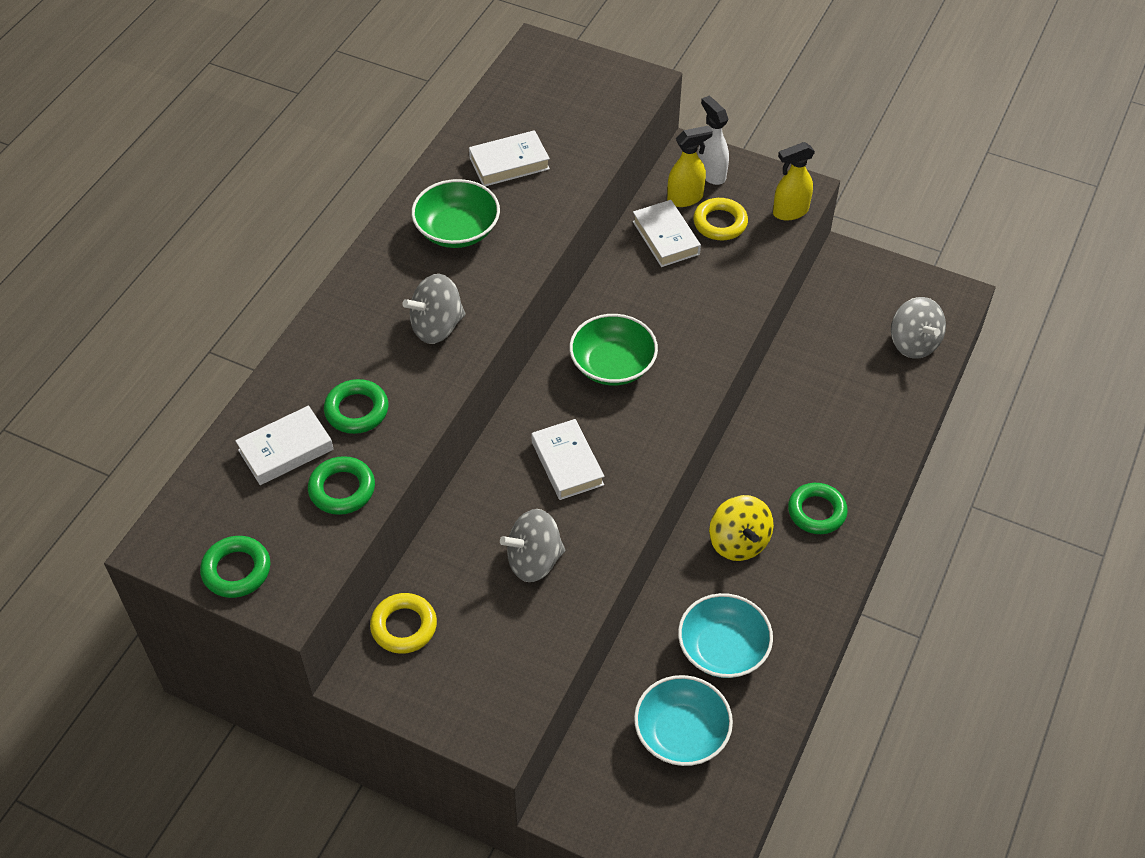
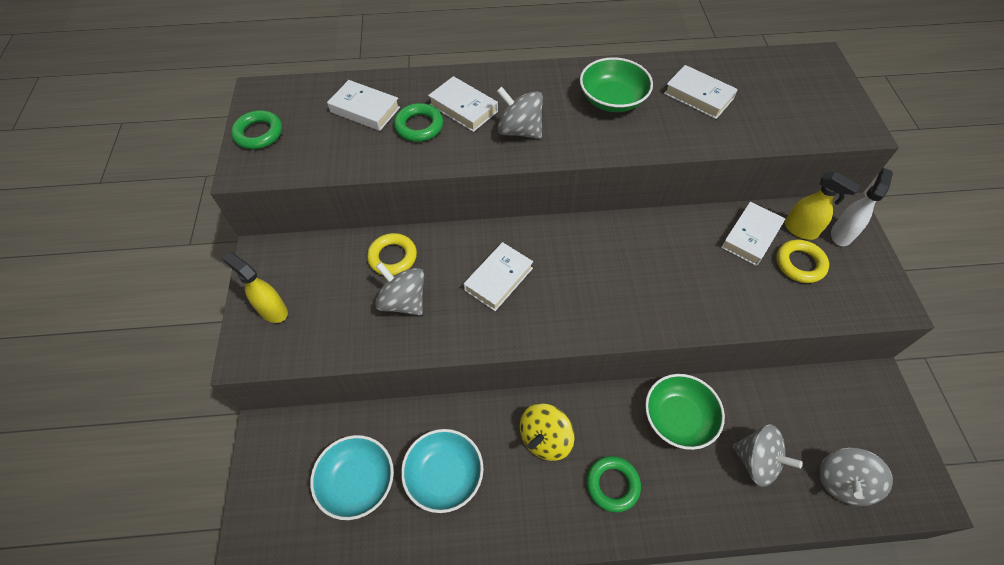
camera: 60 degrees right, 5 degrees up
(342, 489) = (350, 151): green ring -> none
(362, 359) = (463, 108): none -> white book
(404, 626) = (311, 255): yellow ring -> yellow ring (392, 257)
(613, 365) = (605, 263): green bowl -> green bowl (678, 418)
(790, 212) = (861, 306): yellow spray bottle -> yellow spray bottle (272, 310)
(860, 390) = (756, 461): none -> grey spinning top

